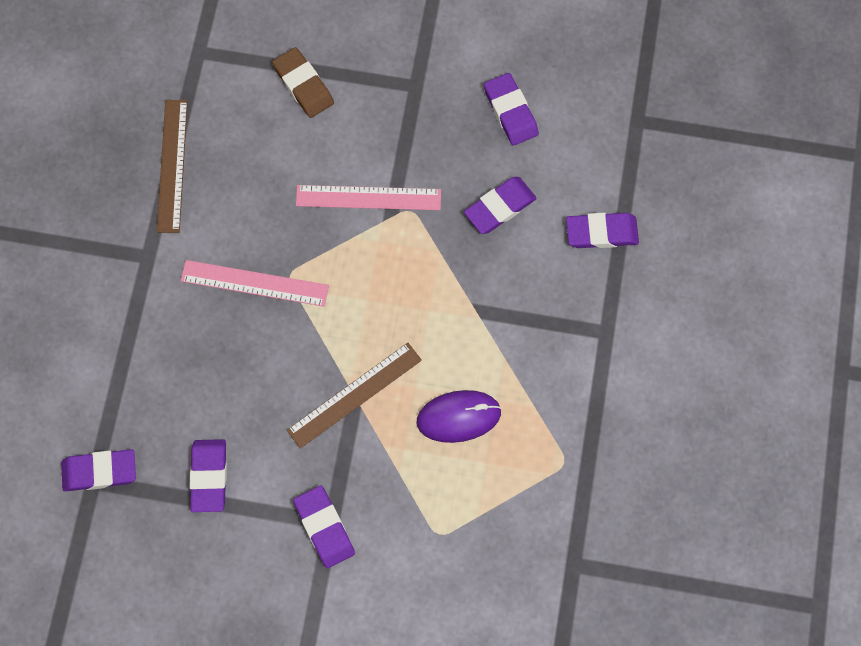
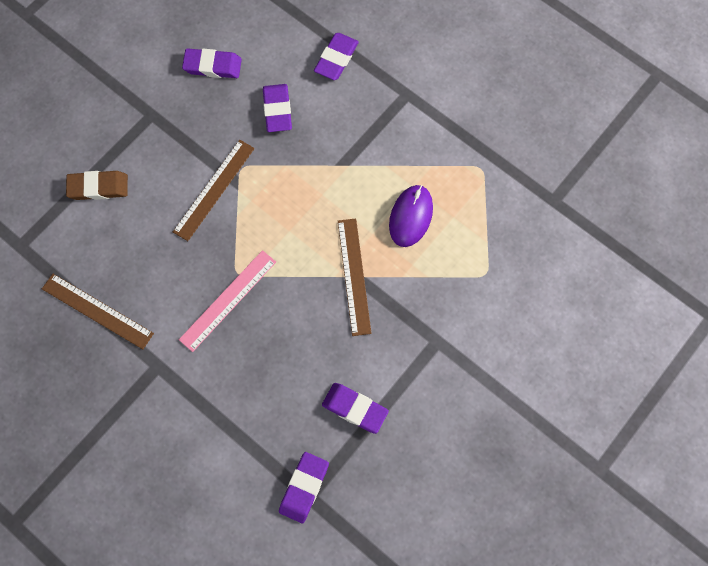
camera: 60 degrees left, 0 degrees up
(324, 527) = (438, 347): purple eraser -> none
(368, 197) = (214, 189): pink ruler -> brown ruler

